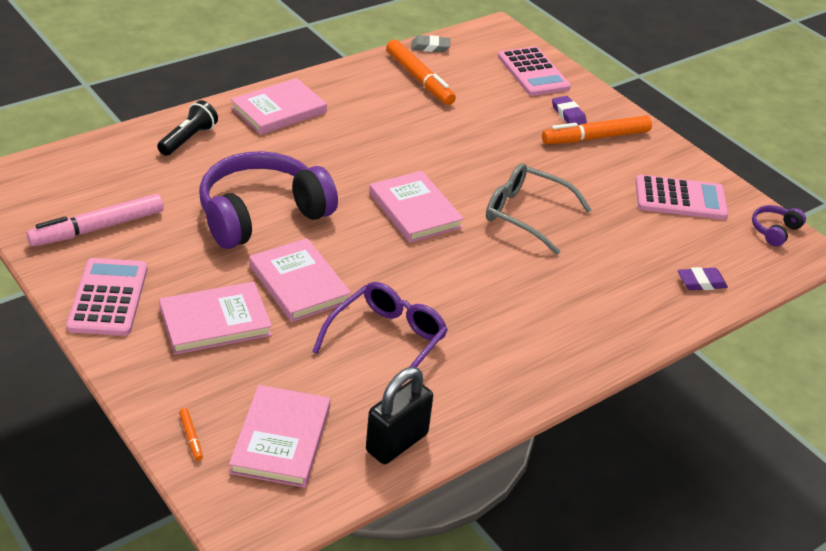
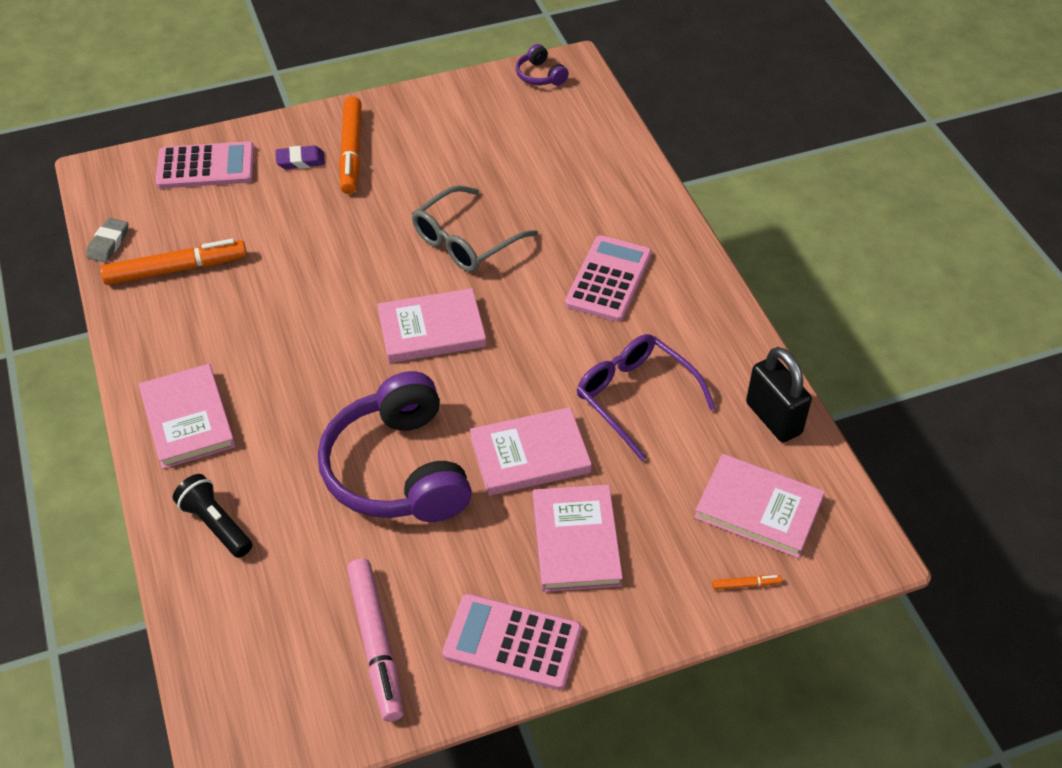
camera: 70 degrees left, 10 degrees up
(680, 199) = (474, 121): pink calculator -> pink calculator (609, 279)
(701, 282) = (600, 147): purple eraser -> none

